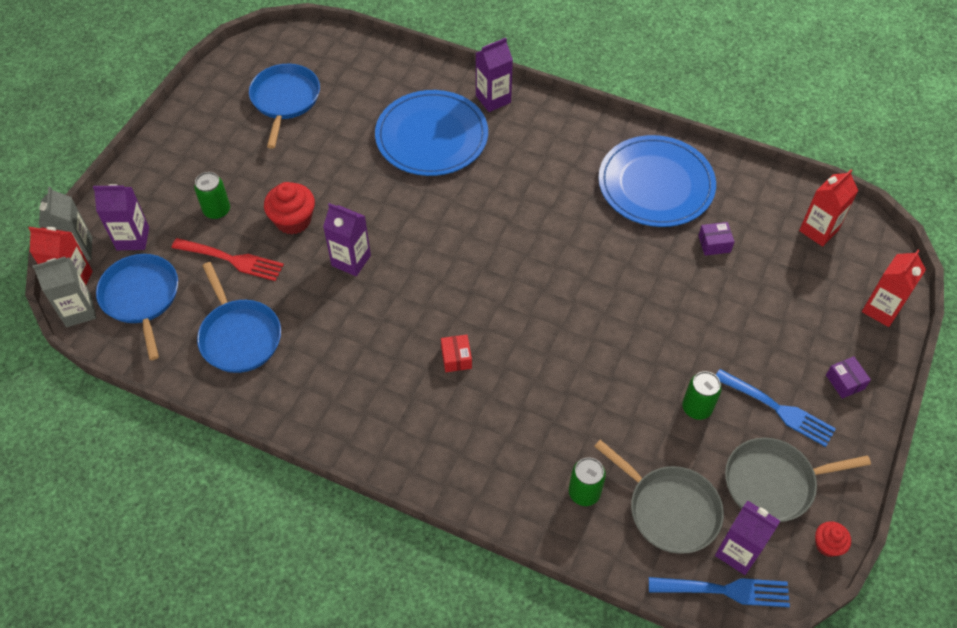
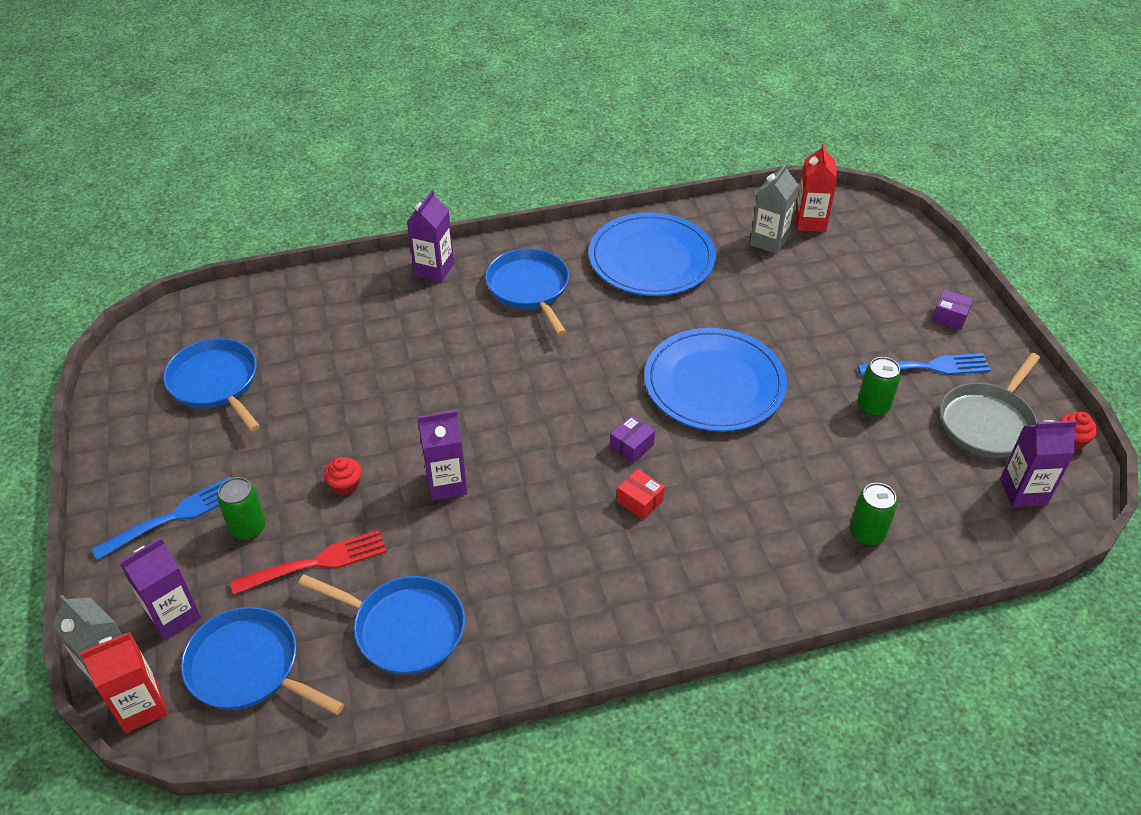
camera: 40 degrees left, 10 degrees down
(79, 311) = (183, 733): grey carton -> grey carton (769, 241)
(293, 220) = (345, 485): red cupcake -> red cupcake, size x0.58
(431, 136) = (408, 331): blue plate -> blue plate (714, 384)
(543, 154) = (529, 288): none -> blue pan
(669, 509) = (942, 497): grey pan -> none
(714, 244) = (747, 276): purple box -> purple box (631, 446)
(725, 590) = (1048, 527): blue fork -> blue fork (174, 517)
(881, 309) = (914, 251): red carton -> none

